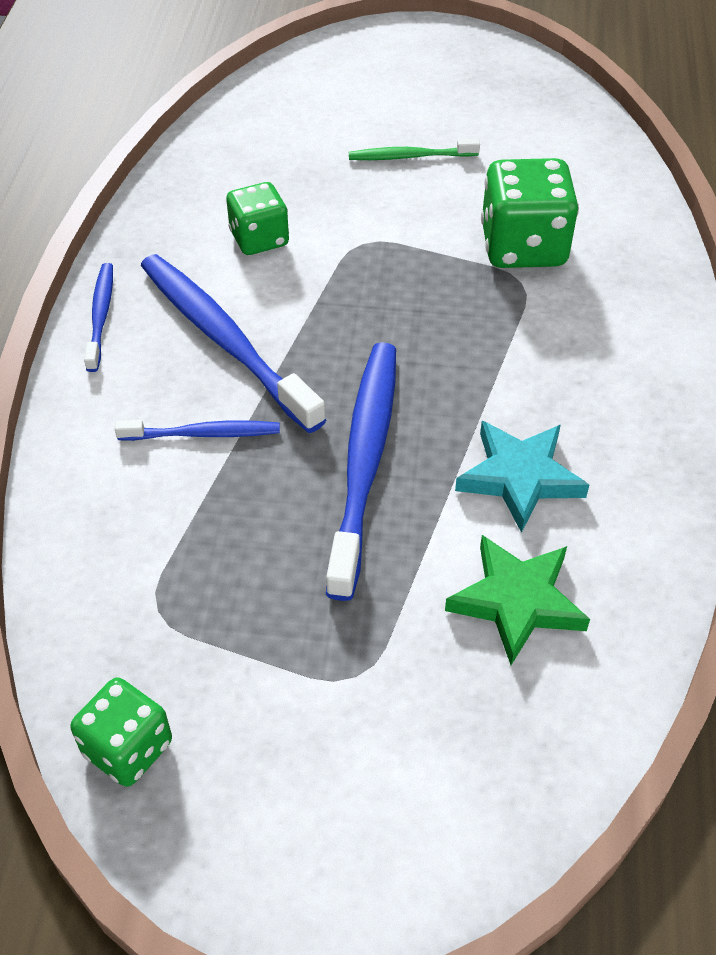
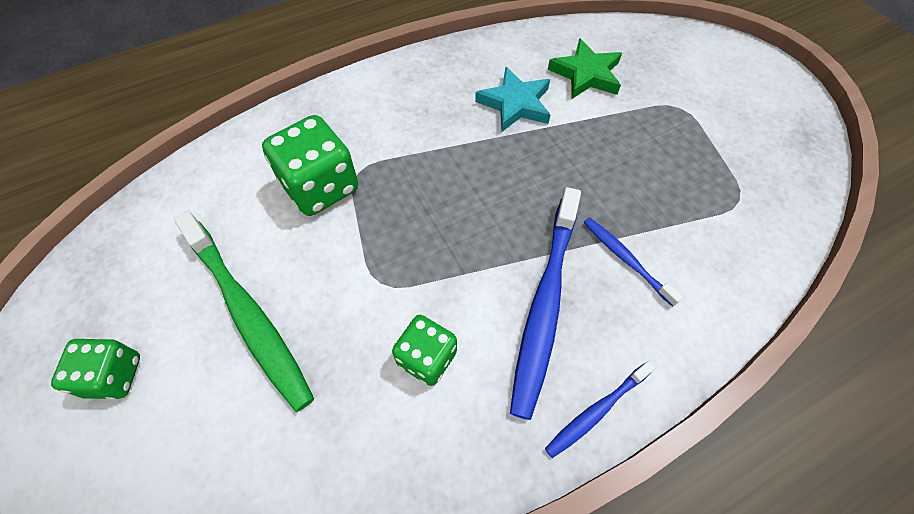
camera: 125 degrees left, 10 degrees up
(128, 748) = (803, 162): green dice -> green dice (114, 375)
(365, 461) = (566, 169): blue toothbrush -> none
(410, 156) = (248, 314): green toothbrush -> green toothbrush, size x1.93

